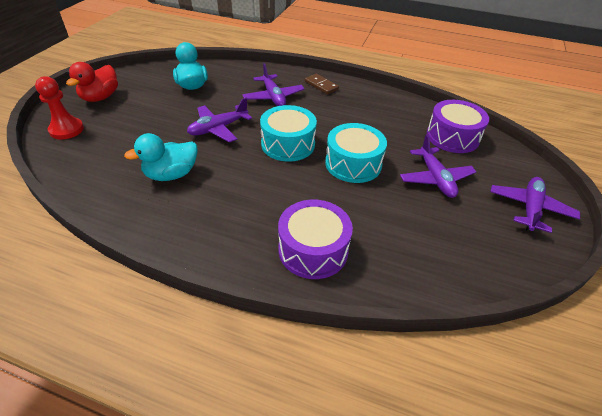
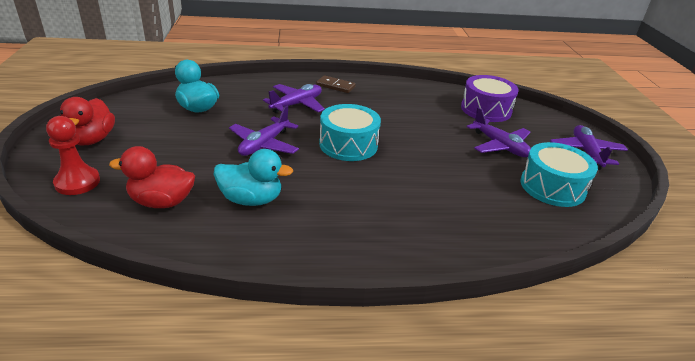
camera: 25 degrees left, 10 degrees down
(108, 159) = (162, 202): none -> red duck
(171, 174) = (251, 199): turquoise duck -> turquoise duck turned 120 degrees counterclockwise
(273, 97) = (297, 104): purple plane -> purple plane turned 90 degrees counterclockwise
(313, 250) = (449, 230): purple drum -> none
(353, 164) = (422, 149): turquoise drum -> turquoise drum (552, 187)

